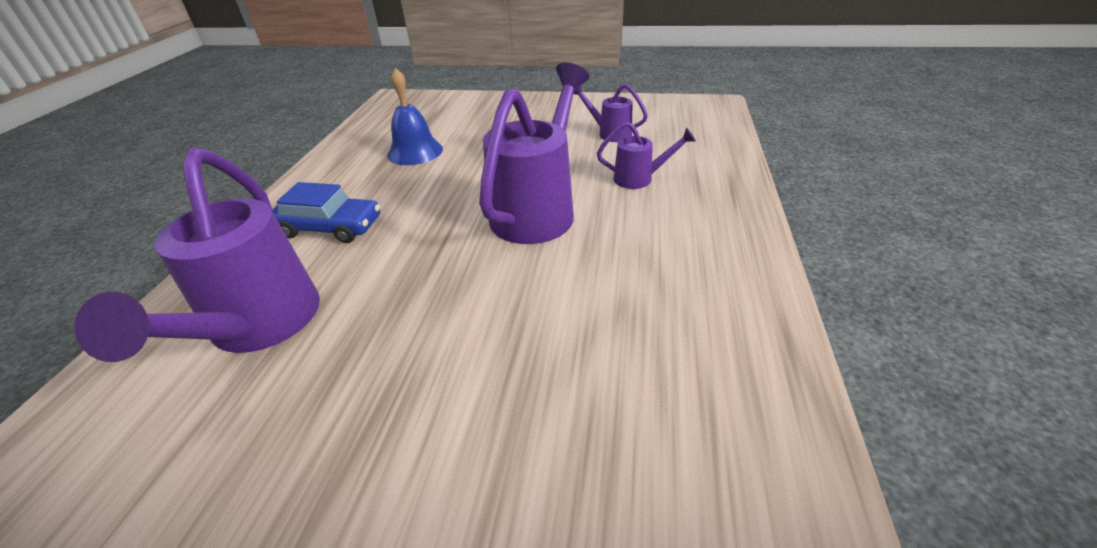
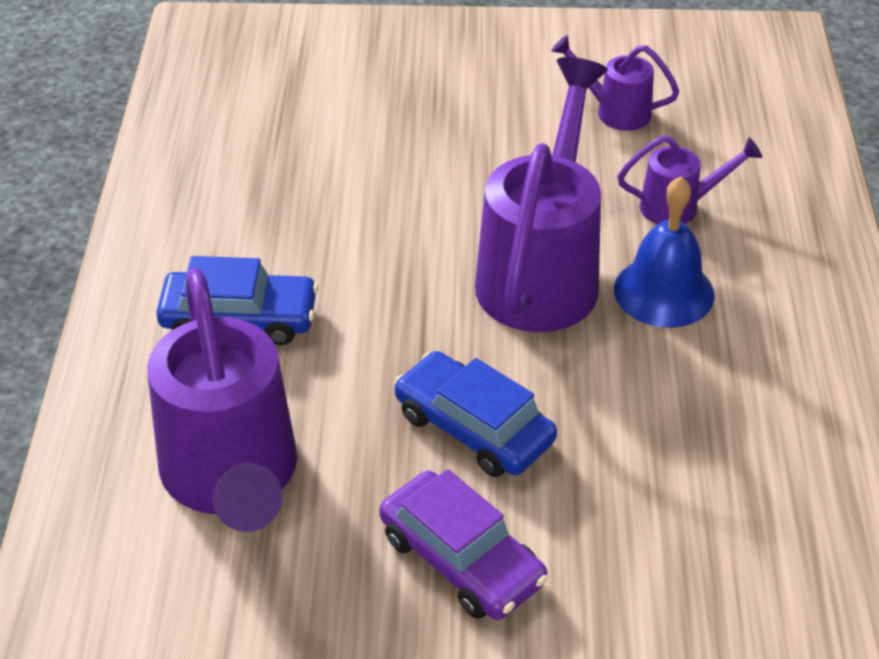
camera: 10 degrees left, 5 degrees up
(397, 406) = (461, 559): none -> purple car
(415, 152) = (301, 162): blue bell -> blue bell (664, 292)
(452, 303) = (474, 428): none -> blue car

